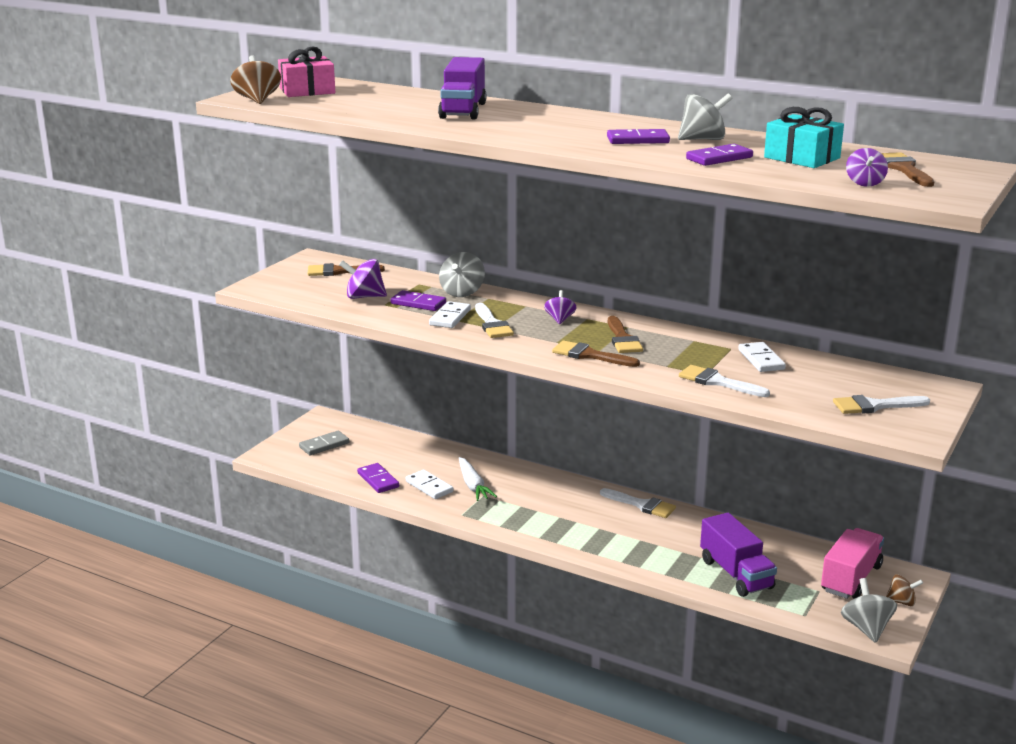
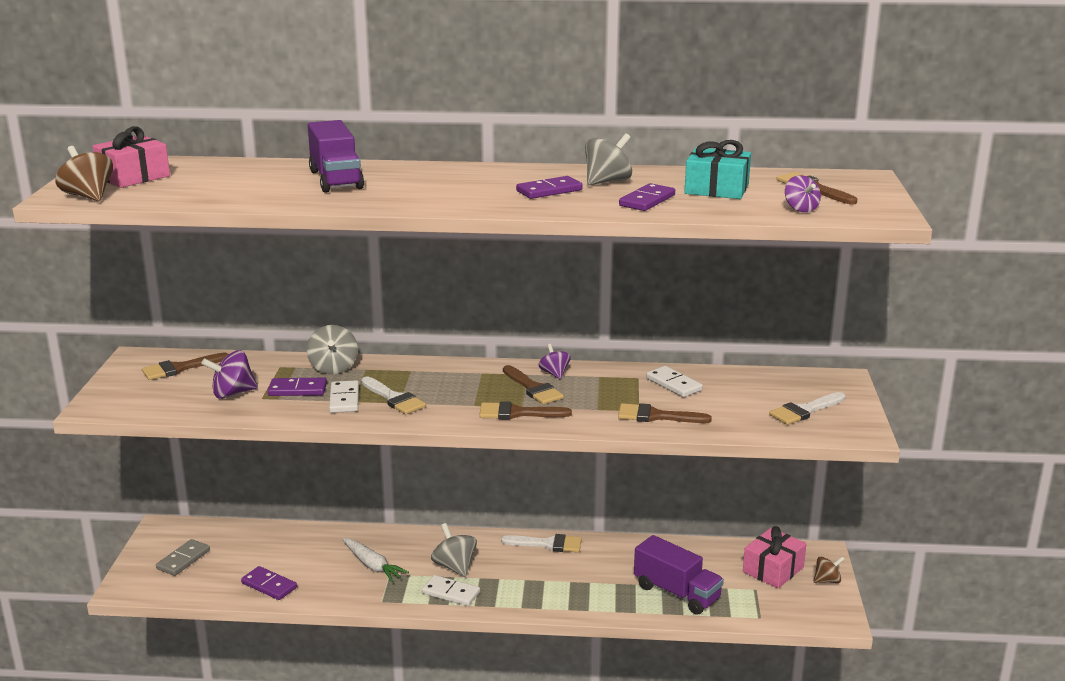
camera: 25 degrees left, 0 degrees up
(429, 486) = (328, 579): white domino -> white domino (451, 593)
(560, 319) = (456, 379): purple spinning top -> purple spinning top (554, 373)
(717, 382) = (656, 416): white brush -> brown brush
(851, 579) = (773, 569): pink truck -> pink gift
(866, 628) = (817, 615): grey spinning top -> grey spinning top (454, 566)

